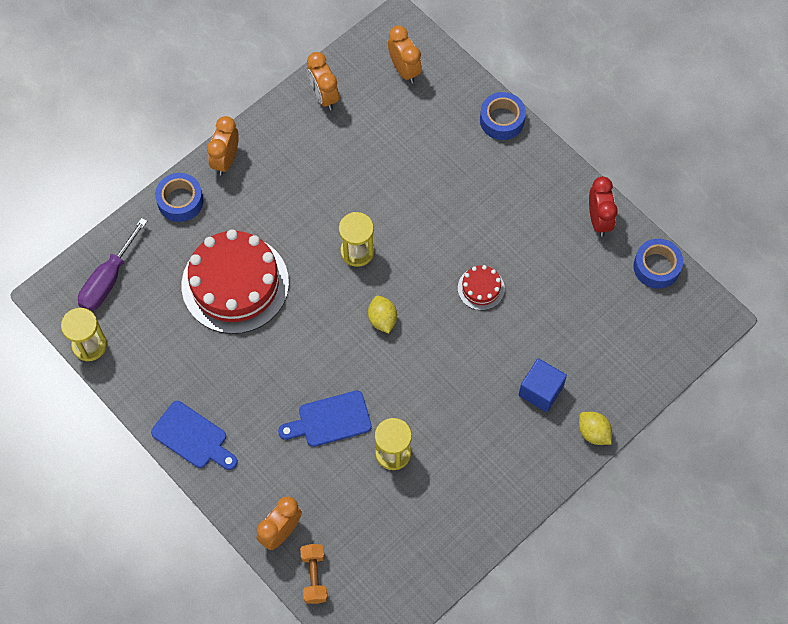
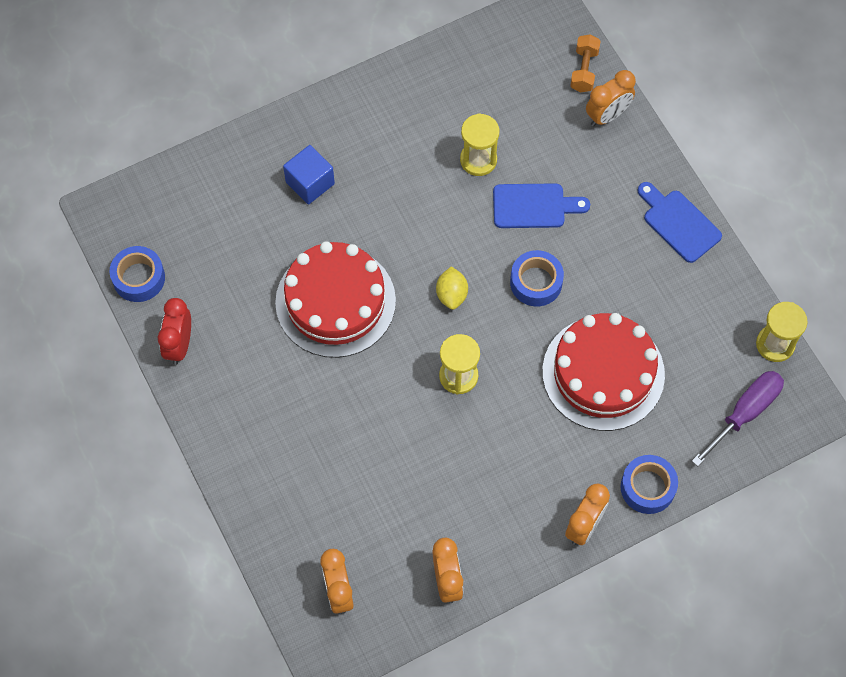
camera: 165 degrees left, 0 degrees up
(481, 288) = (335, 302): red cake -> red cake, size x2.28
(502, 120) = (243, 493): blue tape -> blue tape (536, 282)
(593, 433) = (272, 131): yellow lemon -> none

